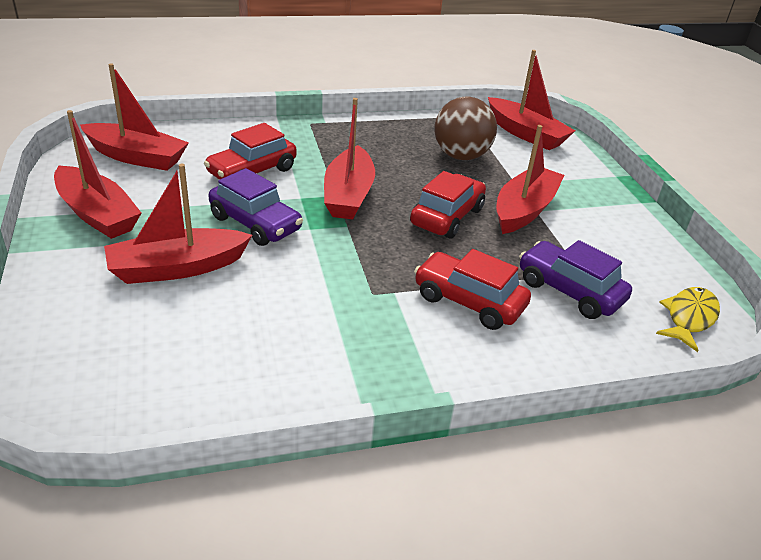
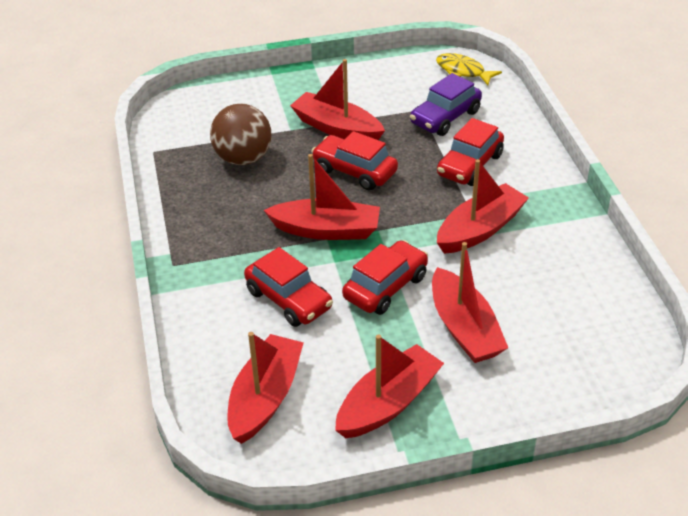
camera: 85 degrees left, 5 degrees up
(255, 223) = (385, 287): purple car -> red car
(525, 134) = (194, 115): red boat -> red boat (480, 229)

